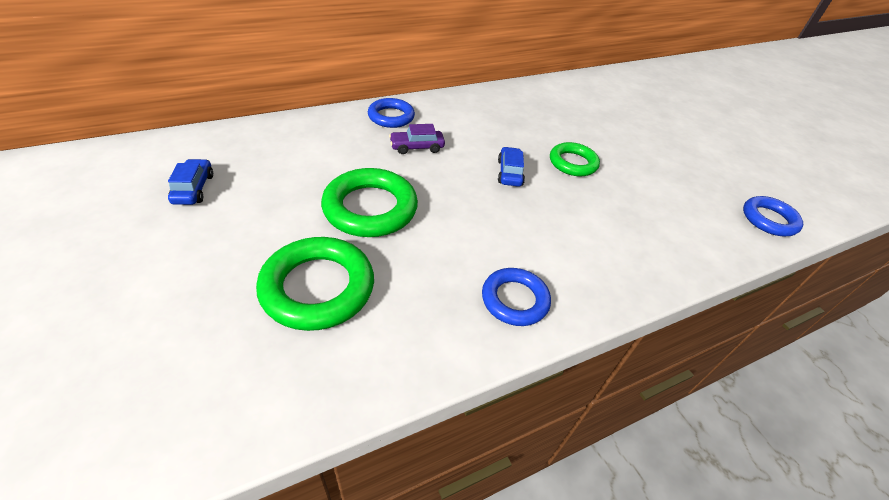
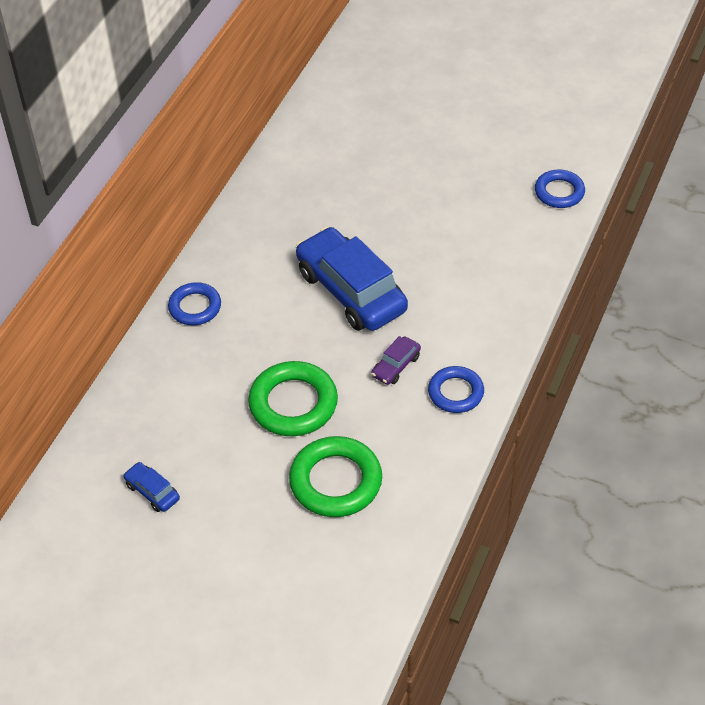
camera: 35 degrees left, 5 degrees up
(417, 147) = (256, 322): purple car -> purple car (396, 366)
(509, 173) = (351, 291): blue car -> blue car, size x2.33
(573, 163) = (386, 242): green ring -> none

